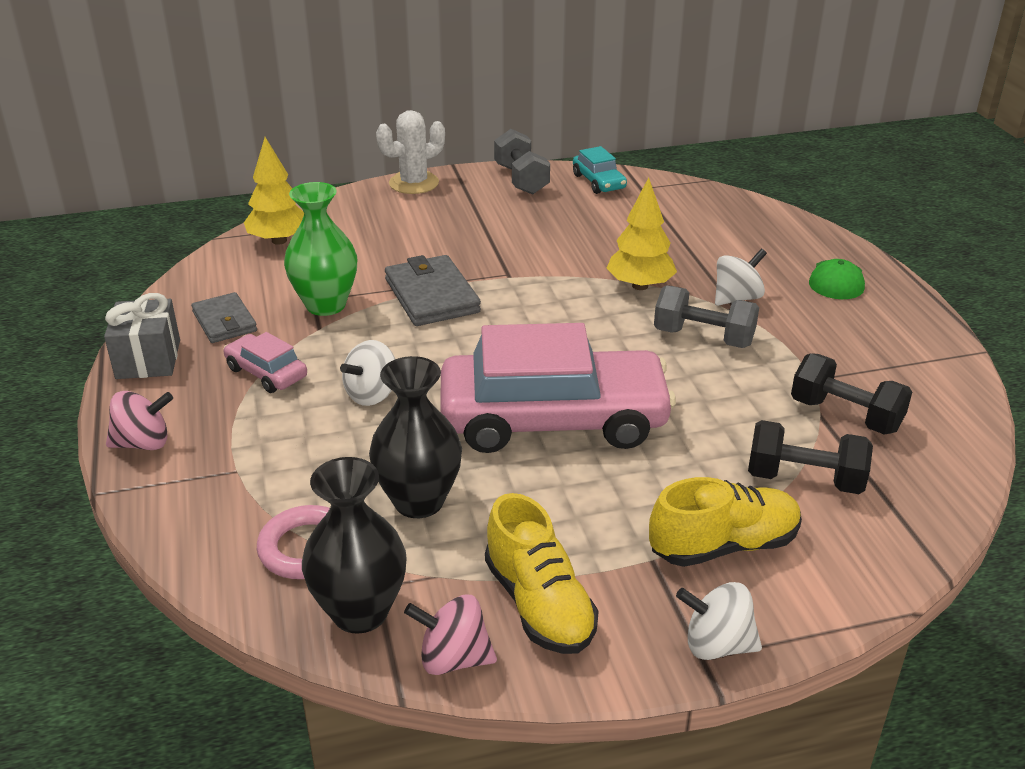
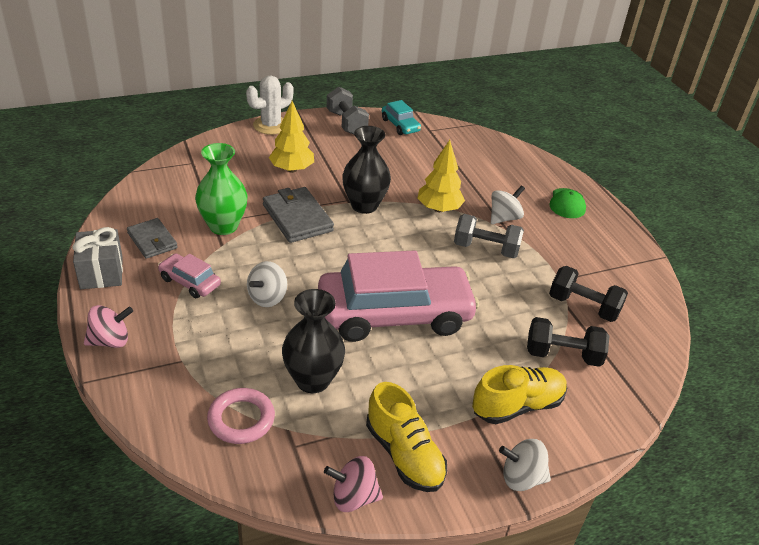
camera: 10 degrees left, 5 degrees up
(279, 241) = (181, 173): yellow tree -> yellow tree (292, 169)
(360, 612) = (285, 466): black vase -> black vase (364, 205)

